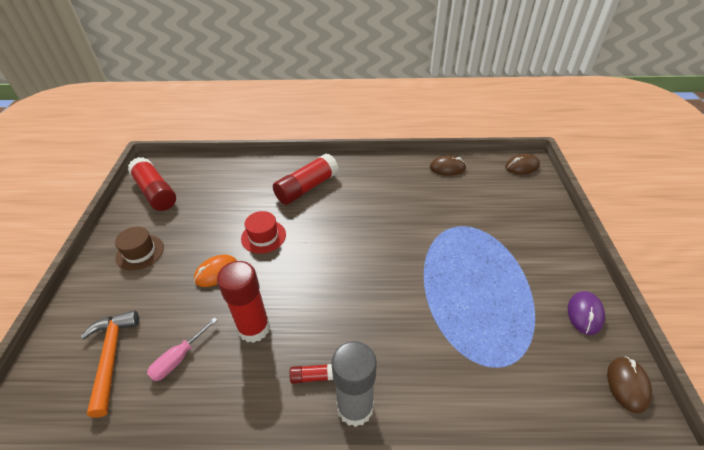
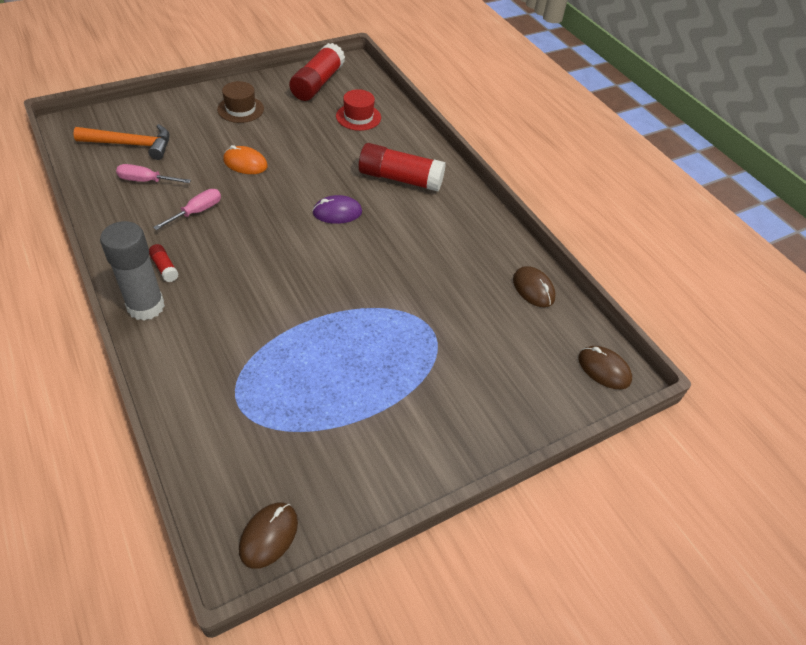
camera: 55 degrees right, 5 degrees up
(111, 356) = (131, 144): orange hammer -> orange hammer turned 45 degrees clockwise
(254, 328) = (197, 212): red glue stick -> pink screwdriver
(263, 236) = (308, 175): red hat -> red hat (358, 117)
(584, 314) = (356, 480): purple mouse -> purple mouse (337, 212)
(627, 385) = (269, 536): brown mouse -> brown mouse turned 45 degrees counterclockwise

